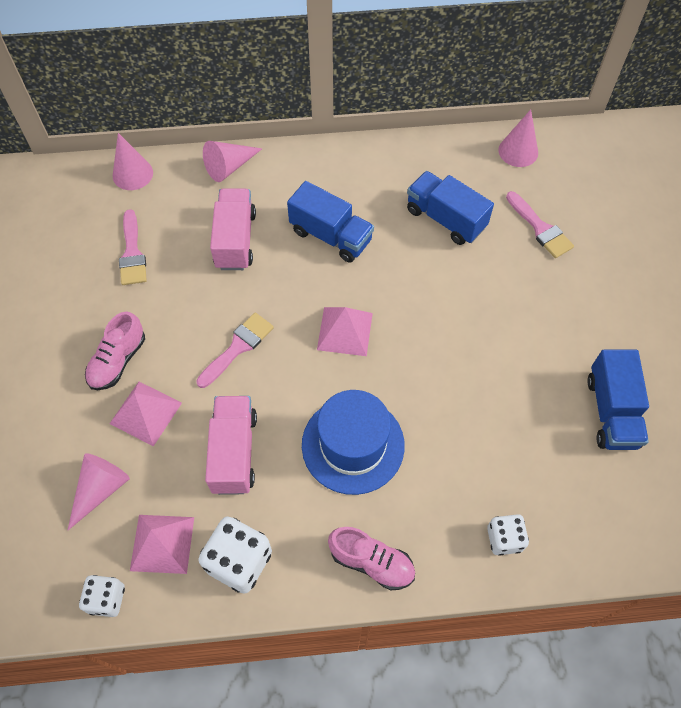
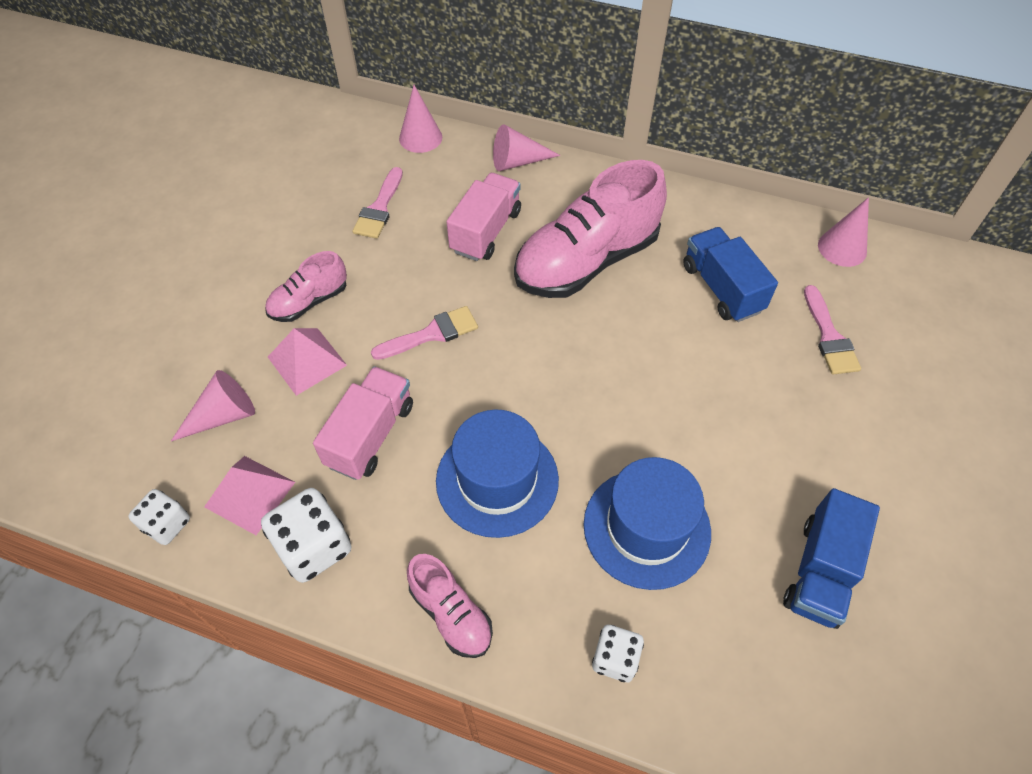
camera: 25 degrees right, 5 degrees down
(331, 236) = (586, 261): blue truck -> pink shoe
(345, 331) = (551, 360): pink pyramid -> none
(480, 433) = (646, 528): none -> blue hat

